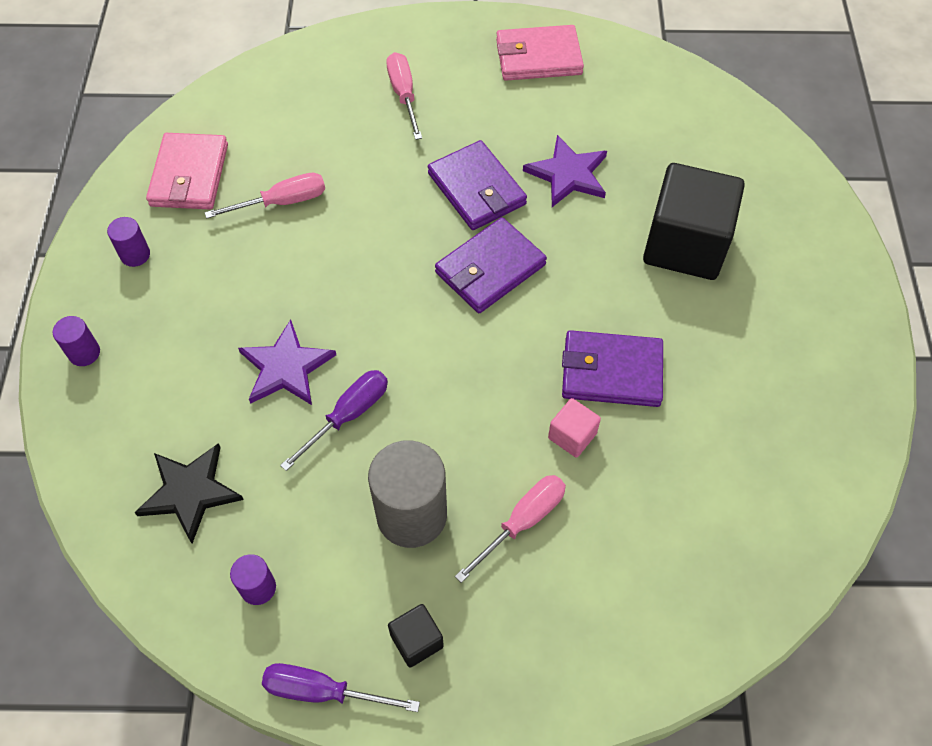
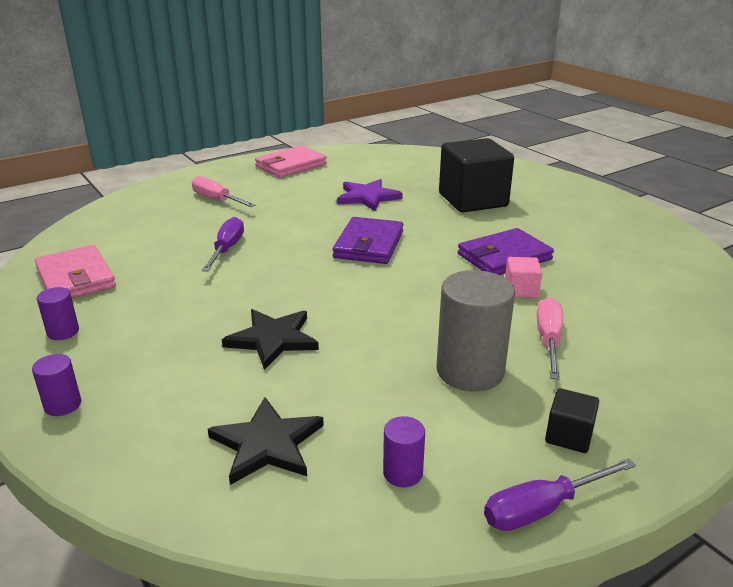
camera: 35 degrees left, 30 degrees down
(282, 202) = (174, 266): pink screwdriver -> none
(286, 367) = (273, 339): purple star -> black star
(348, 415) = (354, 343): purple screwdriver -> purple screwdriver (227, 249)
(477, 189) = (316, 219): purple wallet -> none

